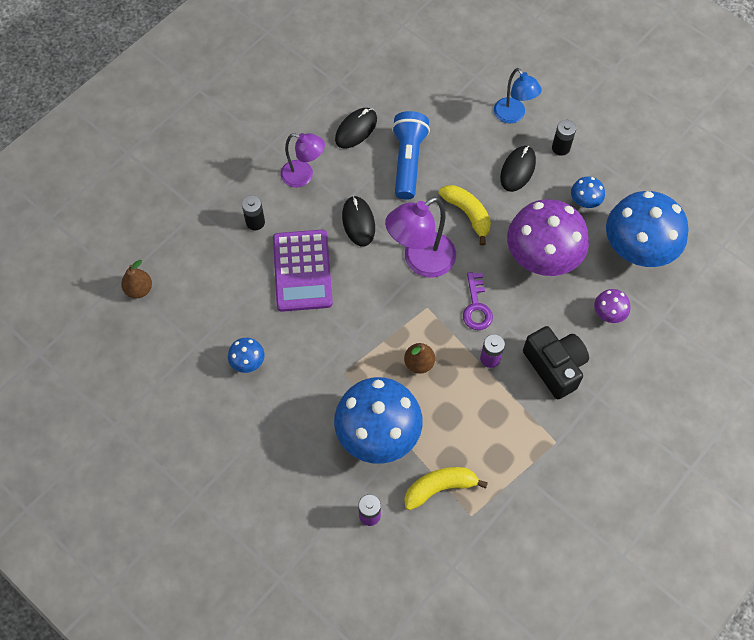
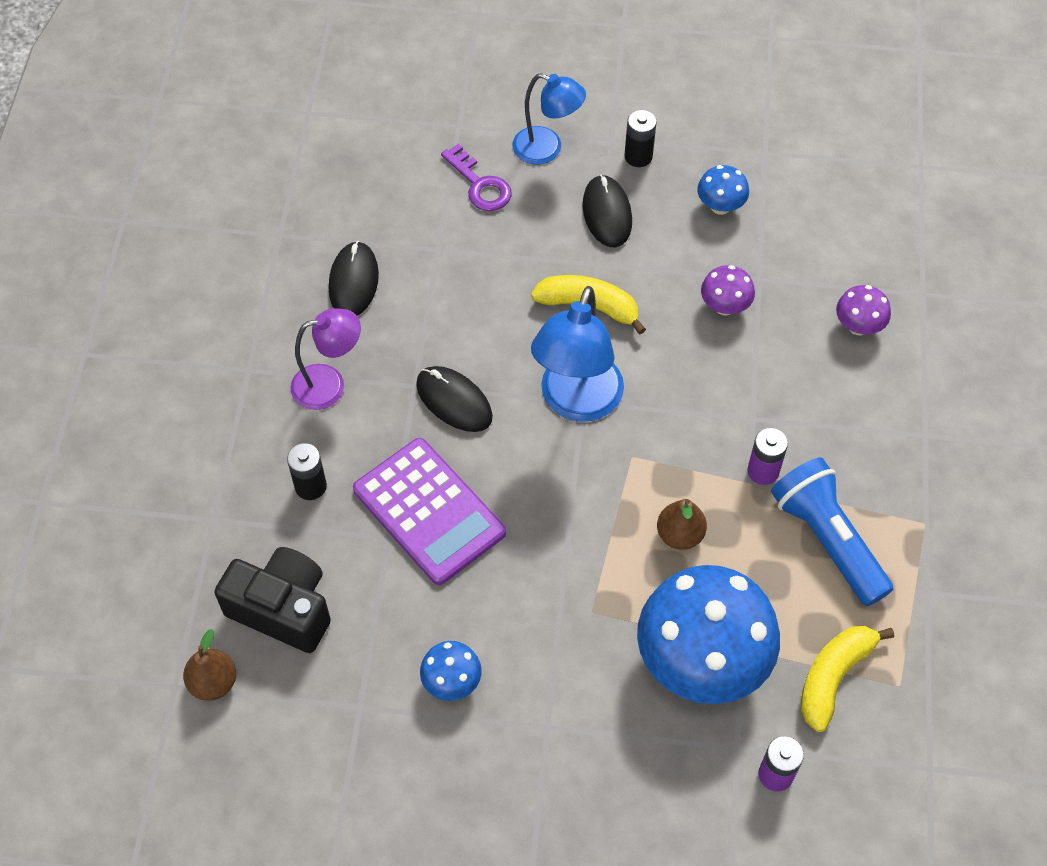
camera: 35 degrees left, 5 degrees down
(408, 161) = (457, 283): blue flashlight -> blue flashlight (827, 539)
(420, 261) = (576, 402): purple lamp -> blue lamp
(476, 306) = (693, 416): purple key -> purple key (479, 184)
(541, 258) = (725, 306): purple mushroom -> purple mushroom, size x0.44
(554, 366) = (848, 431): black camera -> black camera (282, 609)
(637, 250) = (829, 228): blue mushroom -> none

